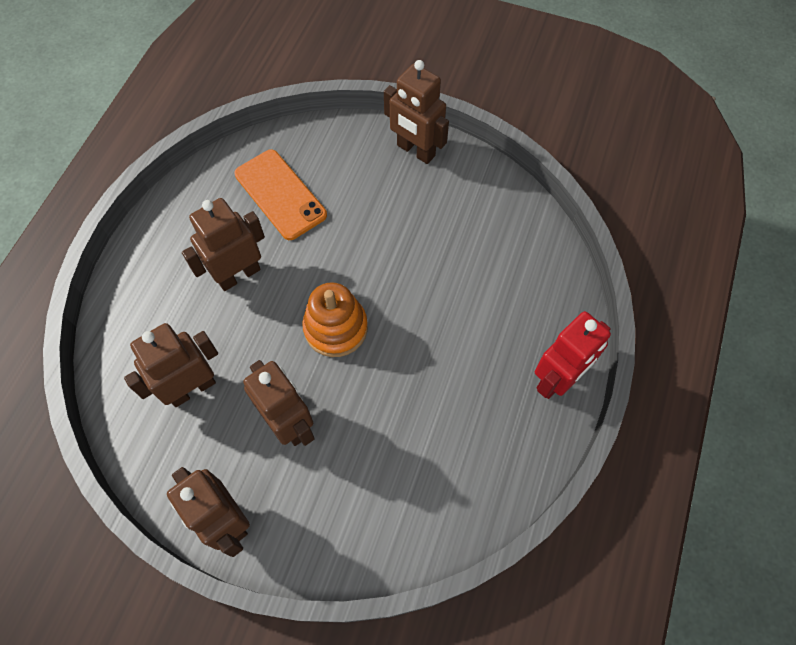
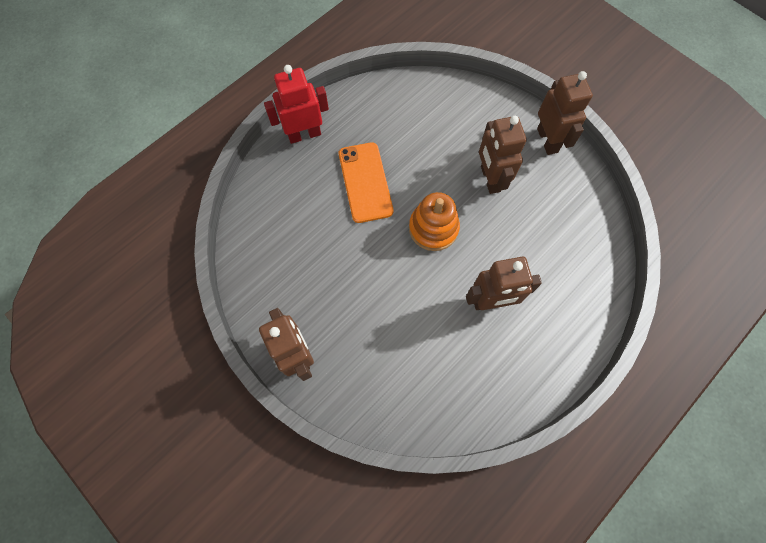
camera: 155 degrees left, 5 degrees up
(192, 388) = (550, 228): brown robot -> none
(280, 194) = (432, 363): orange phone -> orange phone (365, 182)

